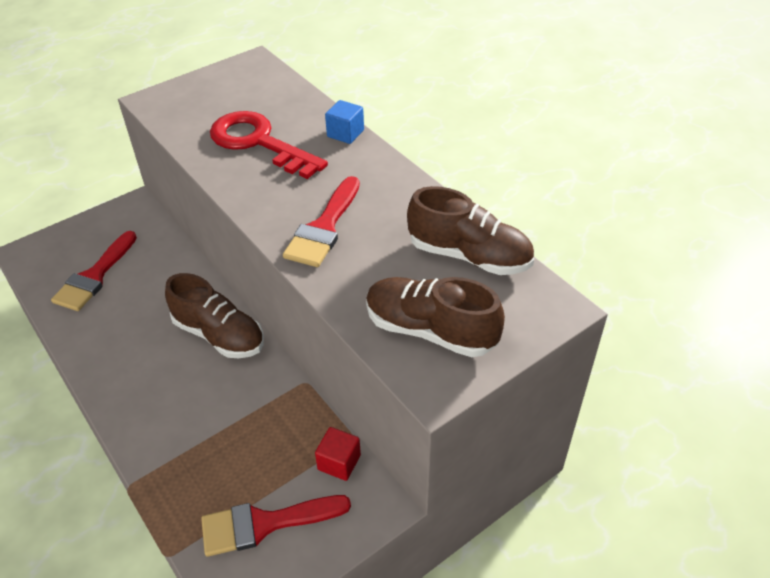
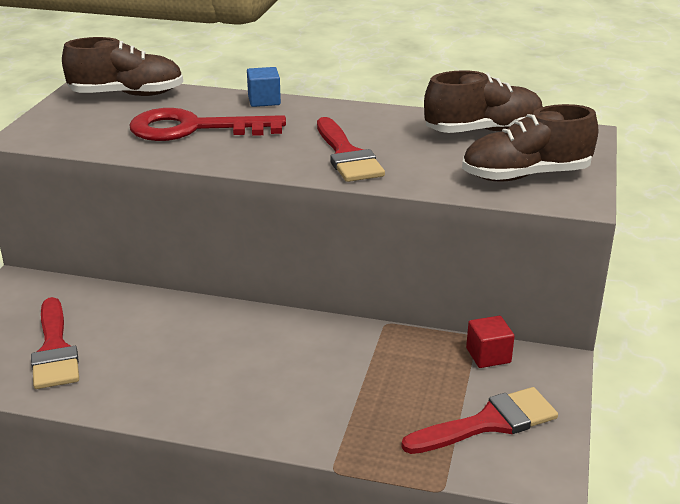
camera: 40 degrees left, 15 degrees down
(219, 335) = (259, 330): brown shoe -> brown shoe (127, 95)
(264, 524) = (489, 422): red brush -> red brush turned 150 degrees counterclockwise

